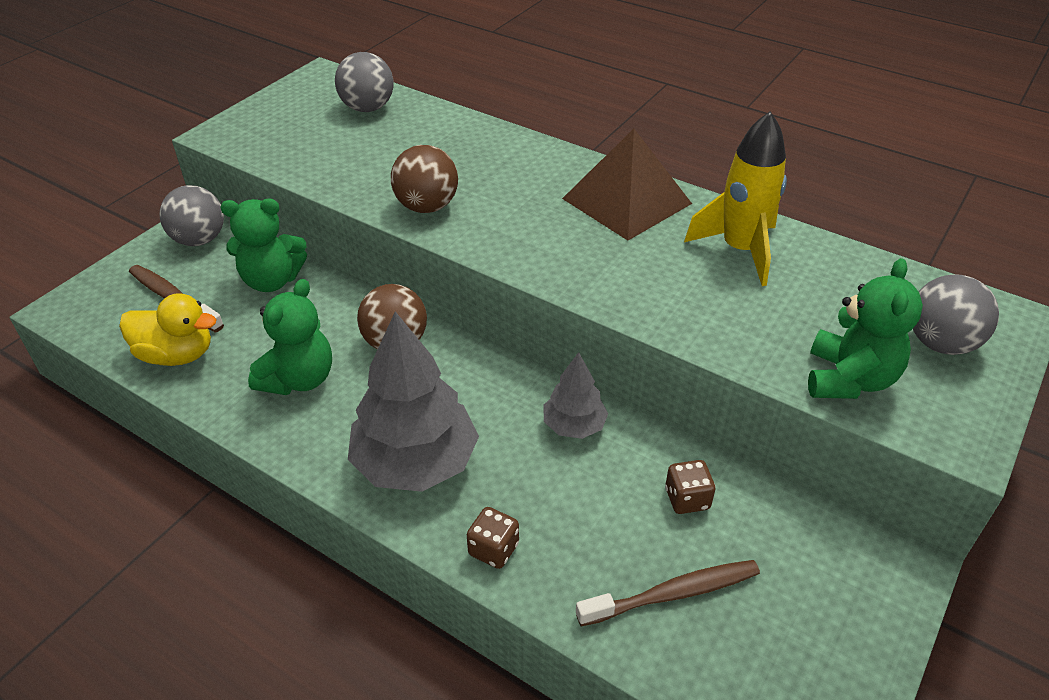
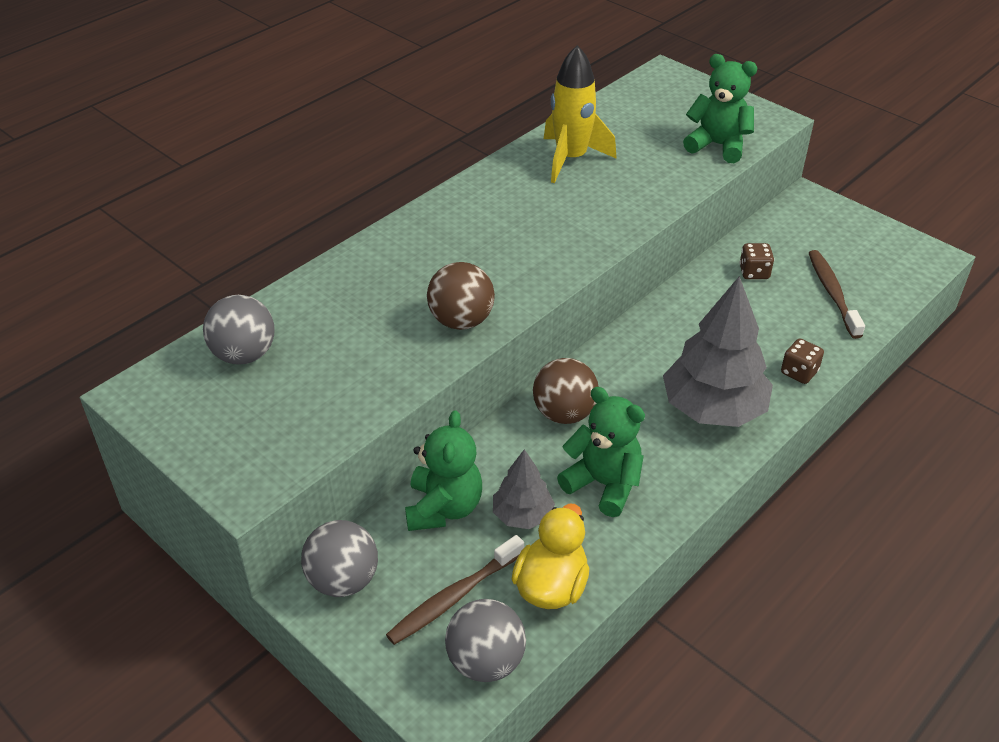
camera: 80 degrees left, 0 degrees up
(574, 425) = (680, 315): grey tree -> grey tree (522, 515)
(626, 200) = (487, 202): brown pyramid -> none
(940, 343) = (686, 104): grey ball -> grey ball (485, 661)

